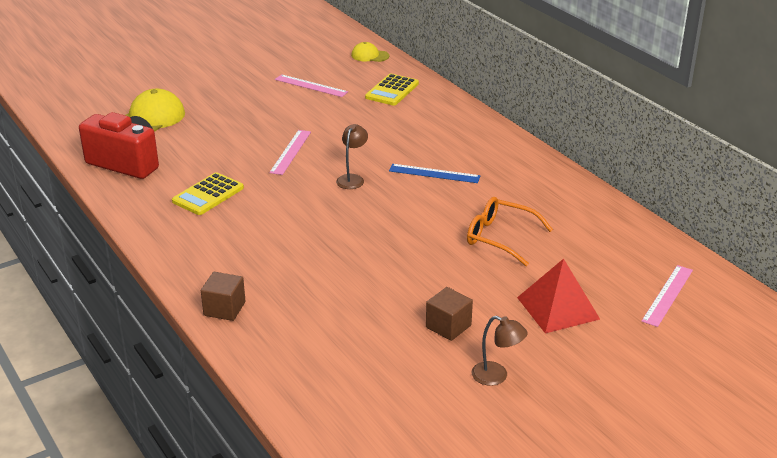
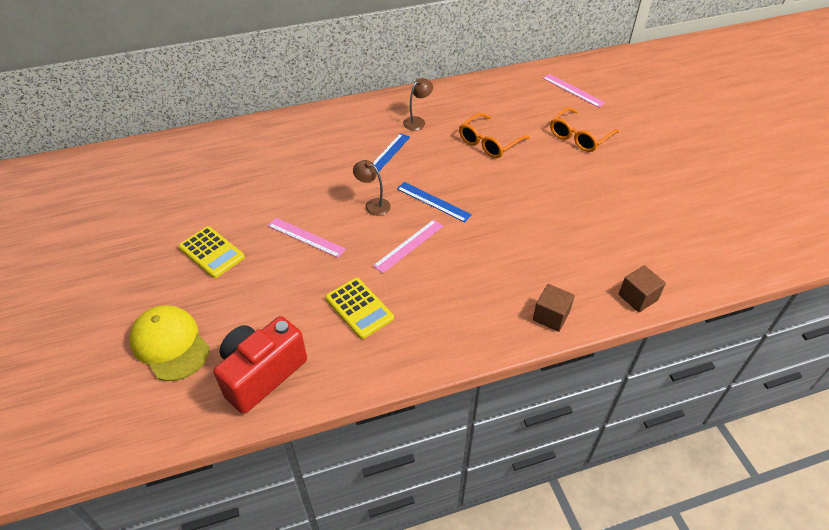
camera: 75 degrees left, 15 degrees up
(311, 86) = (181, 203): pink ruler -> pink ruler (409, 245)
(370, 55) = (147, 153): yellow cap -> none
(373, 213) = (433, 201): none -> blue ruler
(392, 90) = (228, 153): yellow calculator -> yellow calculator (211, 252)
(448, 326) = (593, 191): brown cube -> brown cube (637, 297)
(496, 376) = (649, 180): brown lamp -> brown lamp (417, 121)
(558, 308) = (579, 137): red pyramid -> orange glasses

